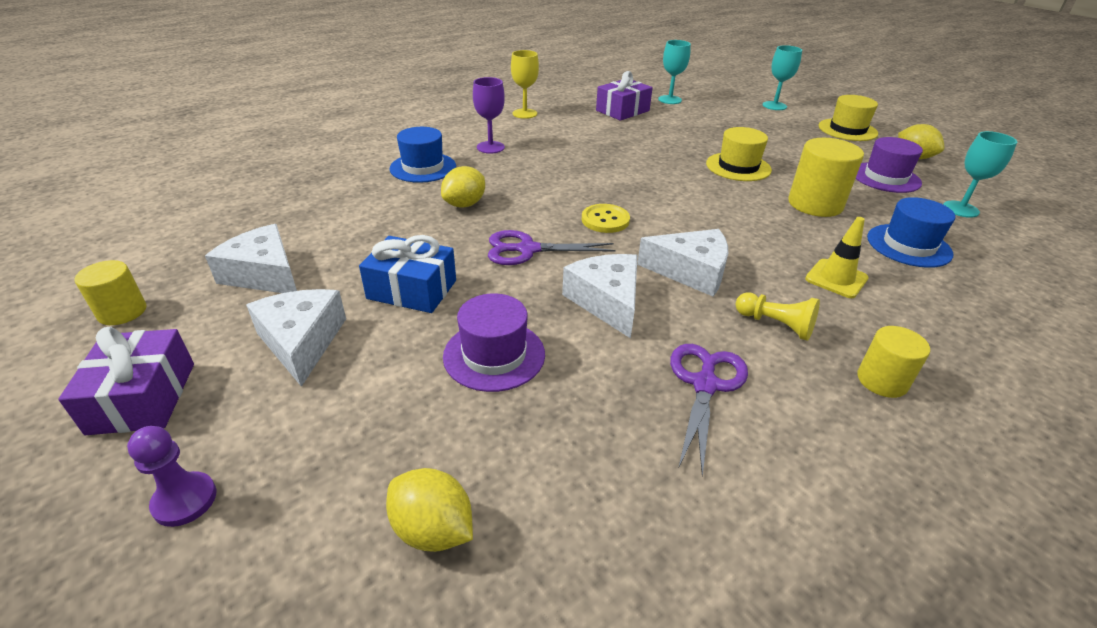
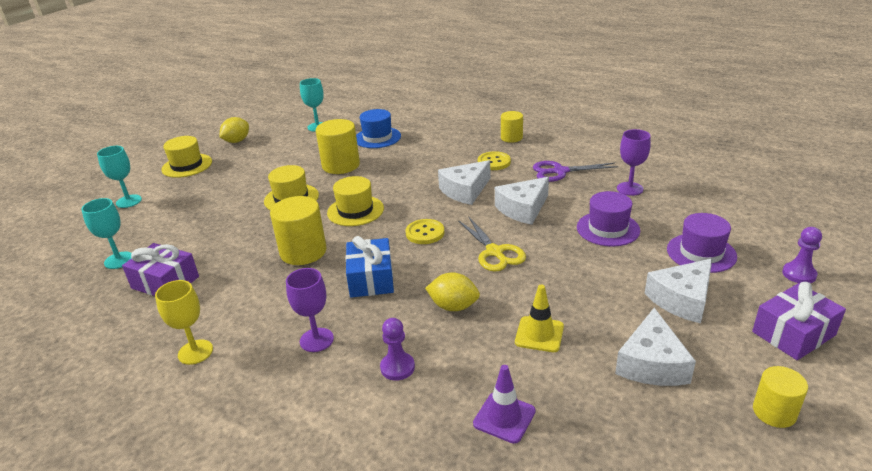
camera: 110 degrees left, 5 degrees down
(321, 191) = (504, 417): none -> purple traffic cone
(412, 289) = (588, 281): blue gift -> blue gift (371, 279)
(423, 167) = (397, 367): blue hat -> purple pawn
(433, 530) = (714, 208): yellow lemon -> none
(527, 249) = (494, 252): purple scissors -> yellow scissors
(588, 444) = (629, 189): none -> purple goblet
(622, 159) = (303, 252): none -> yellow cylinder
(686, 193) = (355, 211): none -> yellow hat
(691, 272) = (465, 190): white cheese -> white cheese turned 120 degrees counterclockwise
(776, 325) = (494, 162): yellow pawn -> yellow button
(836, 279) = (433, 152): yellow traffic cone -> yellow traffic cone (539, 334)
(885, 177) = (281, 148): purple hat -> purple hat (701, 253)

